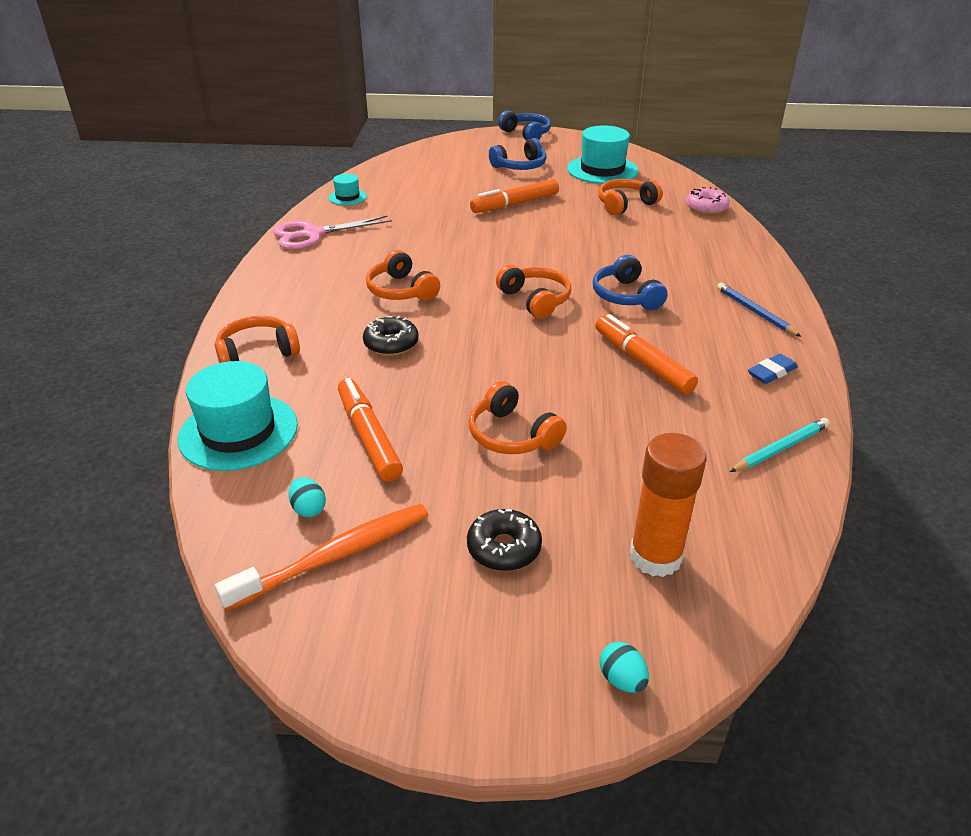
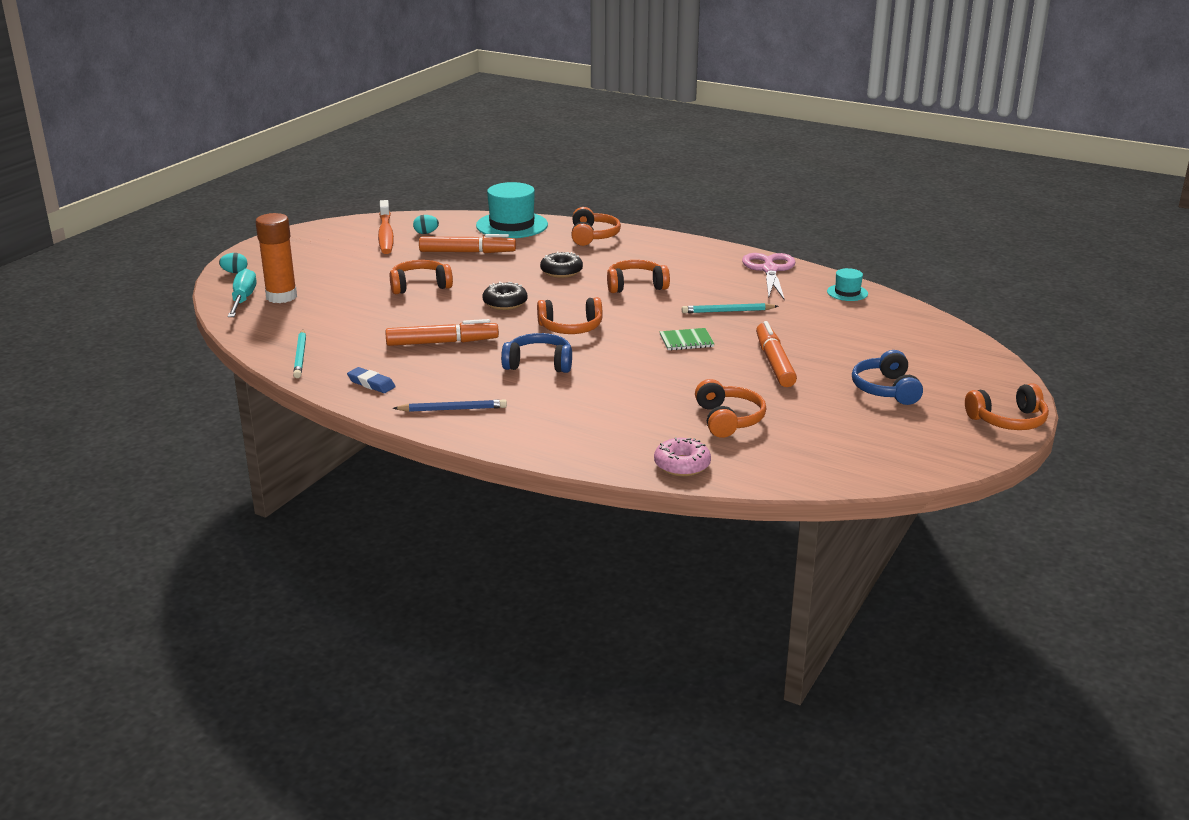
camera: 115 degrees right, 10 degrees down
(429, 236) = (727, 311): none -> turquoise pencil
(504, 548) = (338, 266): black donut -> black donut (505, 303)
(509, 242) = (686, 341): none -> green notebook
(526, 134) = (1008, 420): blue headphones -> orange headphones
(602, 170) = (844, 436): turquoise hat -> none
(703, 598) = (243, 299): none -> turquoise screwdriver
(771, 372) = (371, 384): blue eraser -> blue eraser turned 45 degrees counterclockwise

